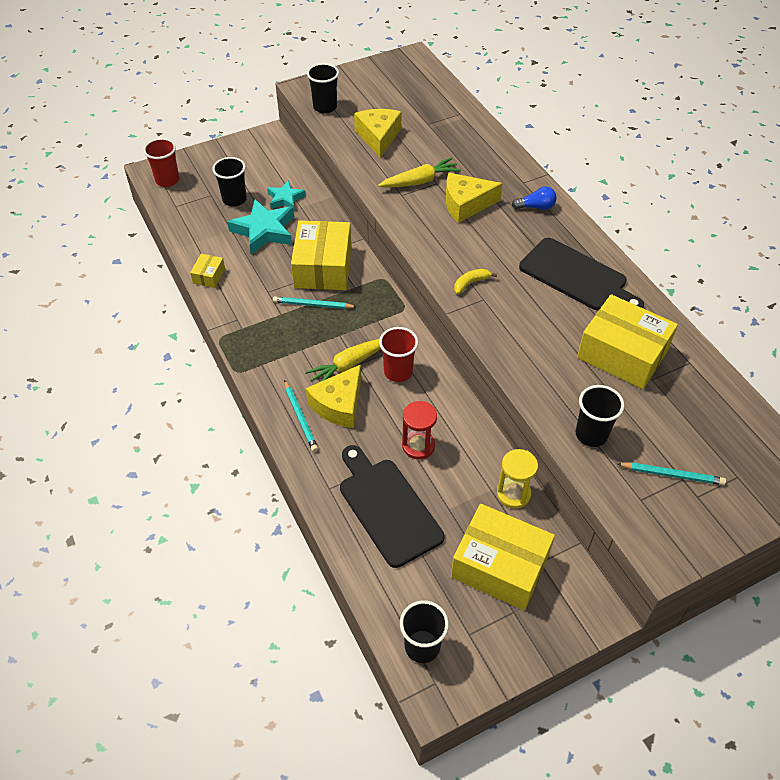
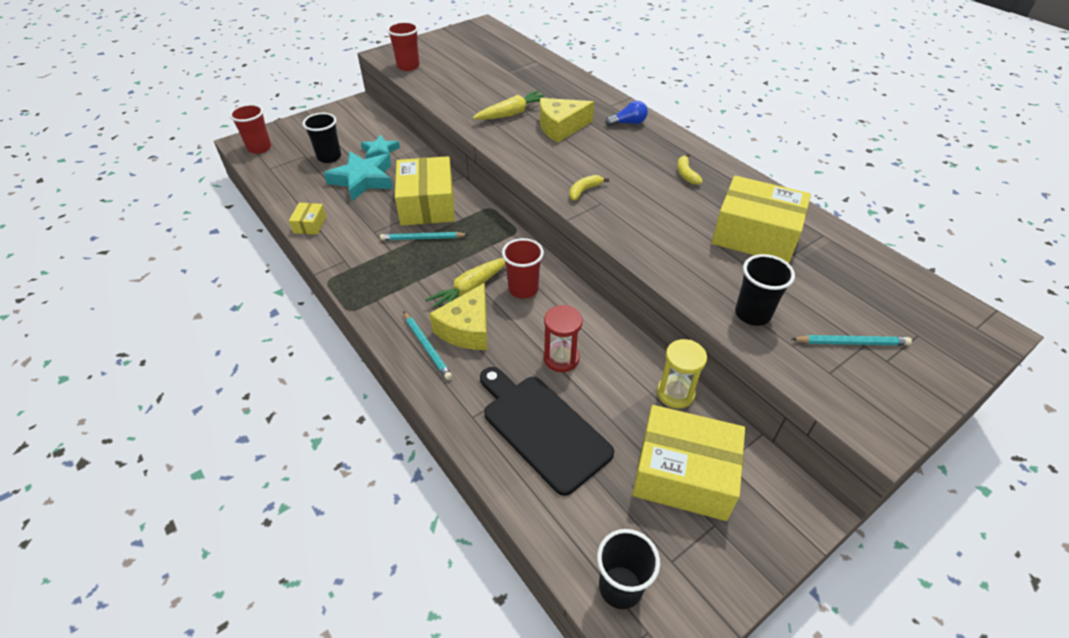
camera: 10 degrees left, 5 degrees down
(325, 107) = (408, 66): black cup -> red cup
(378, 137) = (464, 84): yellow cheese -> none
(577, 276) = (686, 174): black cutting board -> yellow banana

